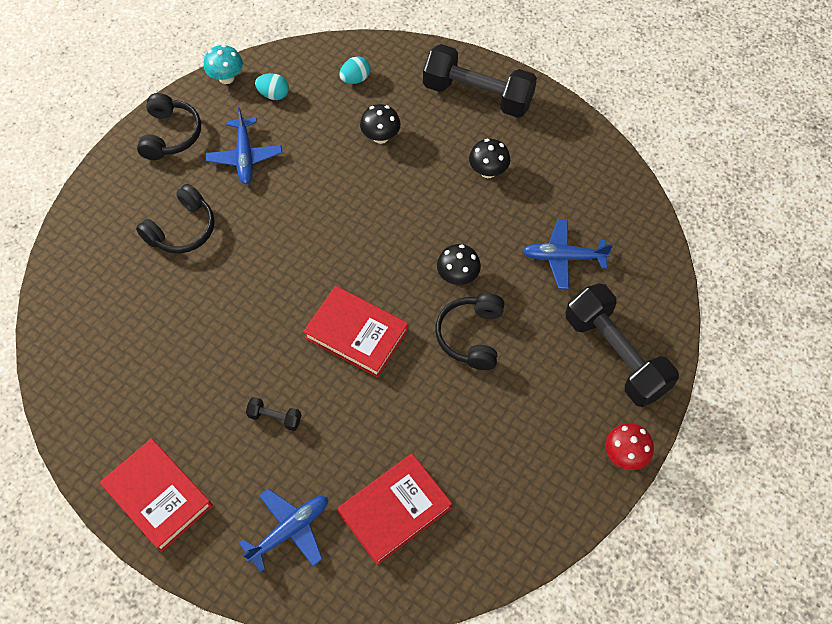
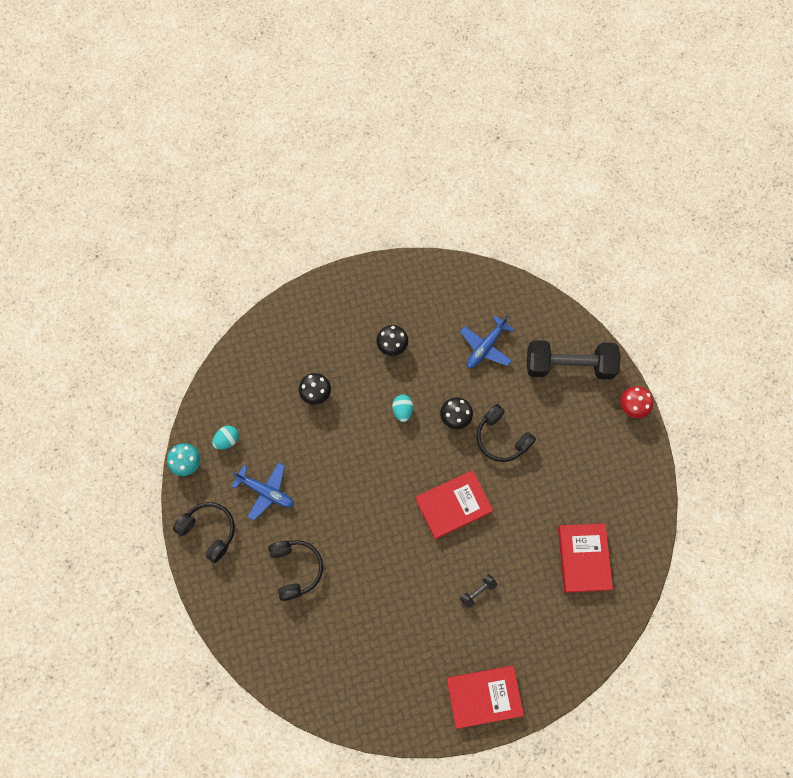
camera: 55 degrees left, 10 degrees up
(290, 530) = (557, 628): blue plane -> none
(355, 79) = (255, 378): turquoise egg -> turquoise egg (402, 410)
(477, 95) = (328, 310): black dumbbell -> none

